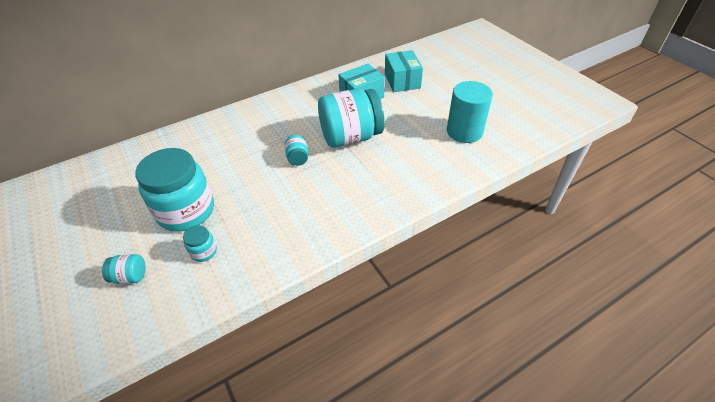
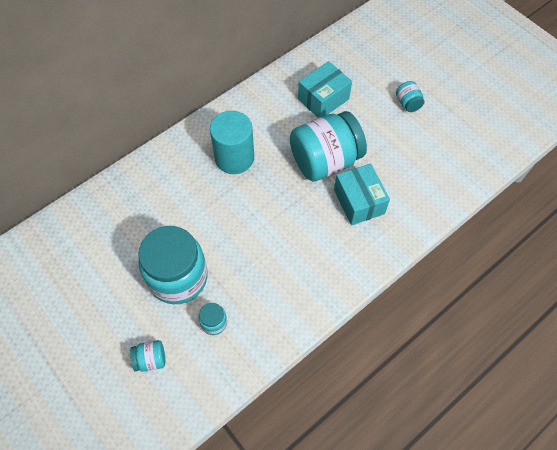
camera: 10 degrees left, 15 degrees up
(298, 158) = (275, 196): turquoise jar -> turquoise jar (408, 103)
(402, 81) = (364, 71): turquoise box -> turquoise box (359, 201)
(464, 131) = (445, 140): turquoise cylinder -> turquoise cylinder (234, 158)

